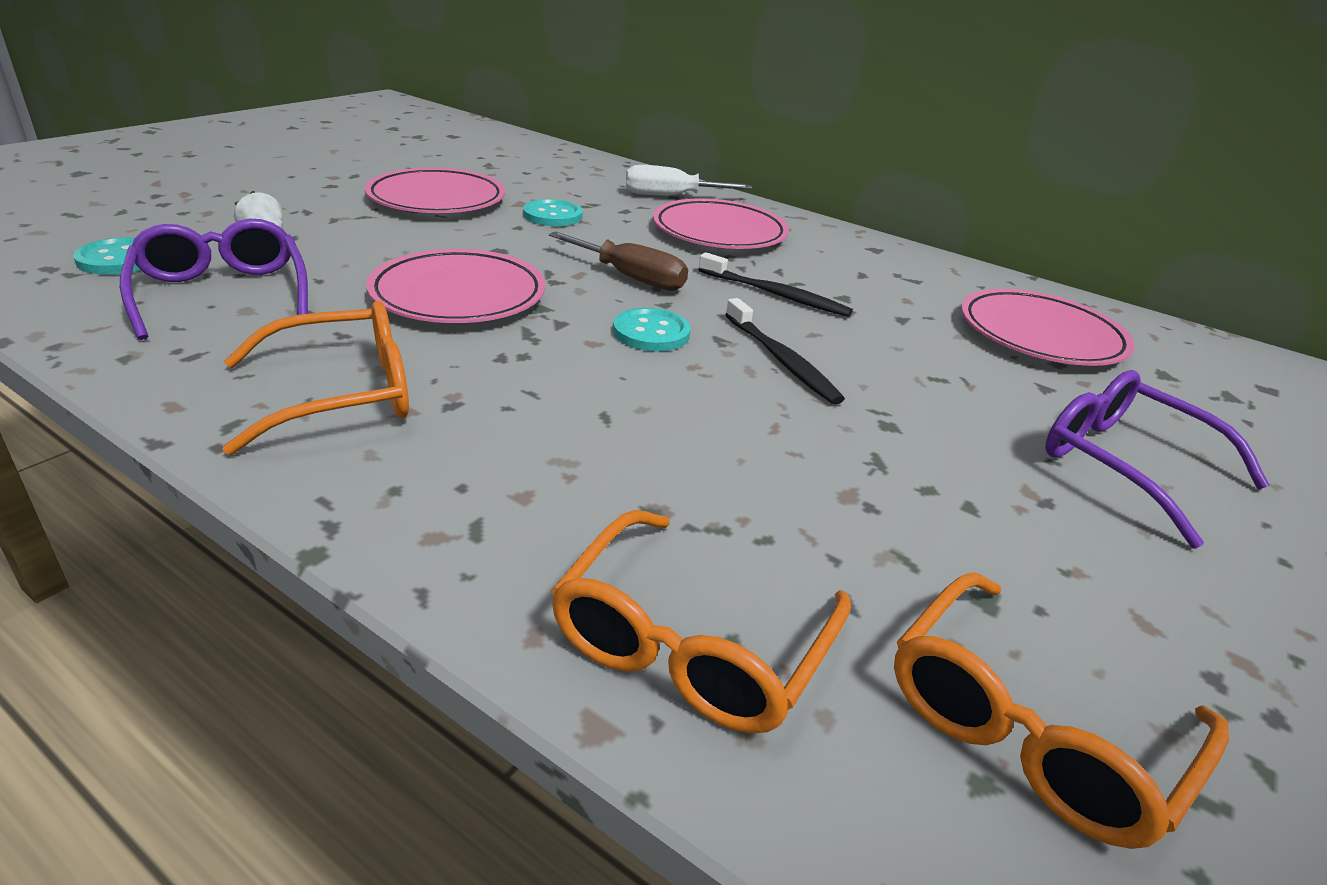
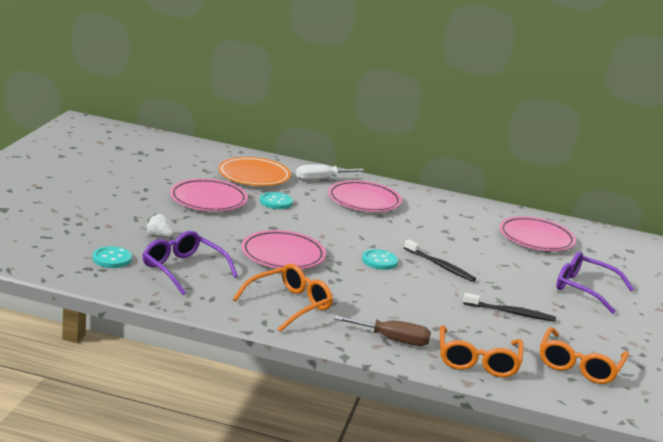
camera: 20 degrees left, 10 degrees down
(559, 180) = (254, 176): none -> orange plate
(631, 278) = (346, 234): brown screwdriver -> brown screwdriver (392, 340)
(776, 294) = (416, 234): black toothbrush -> black toothbrush (511, 313)

